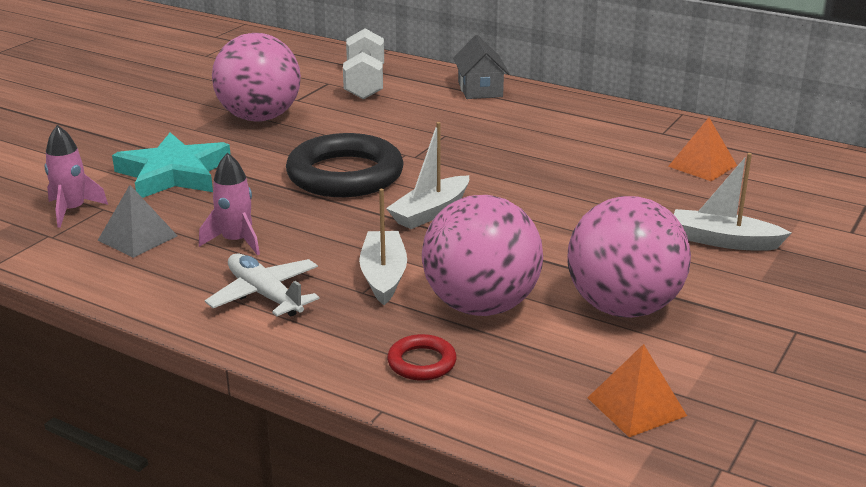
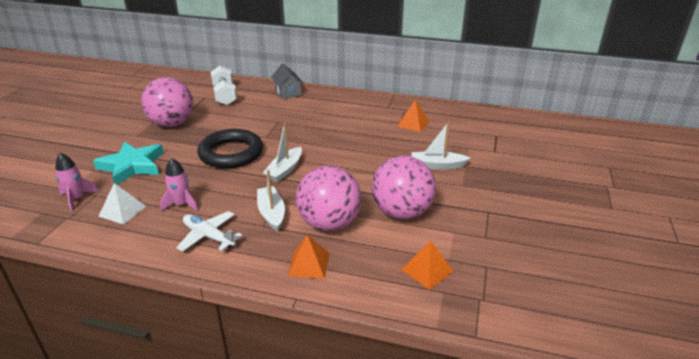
camera: 15 degrees left, 5 degrees up
(137, 238) = (122, 211): grey pyramid -> white pyramid
(421, 362) = (308, 264): red ring -> orange pyramid

